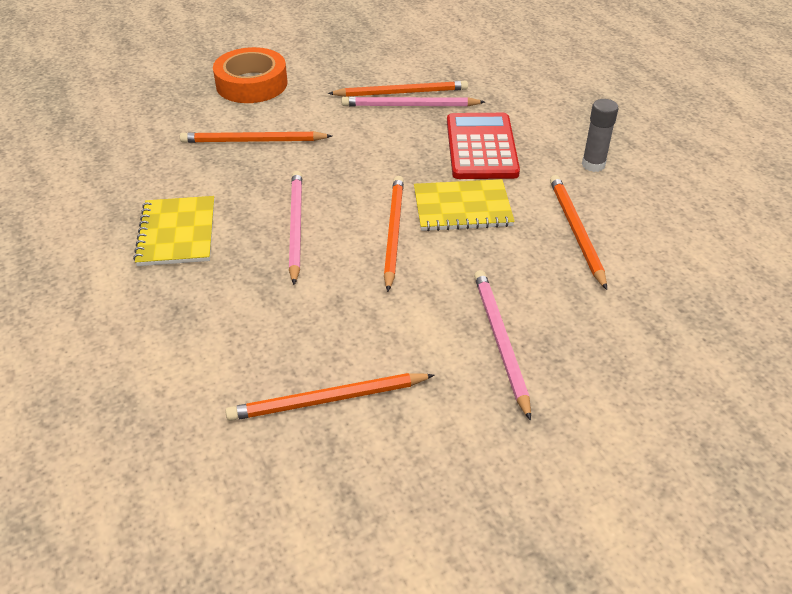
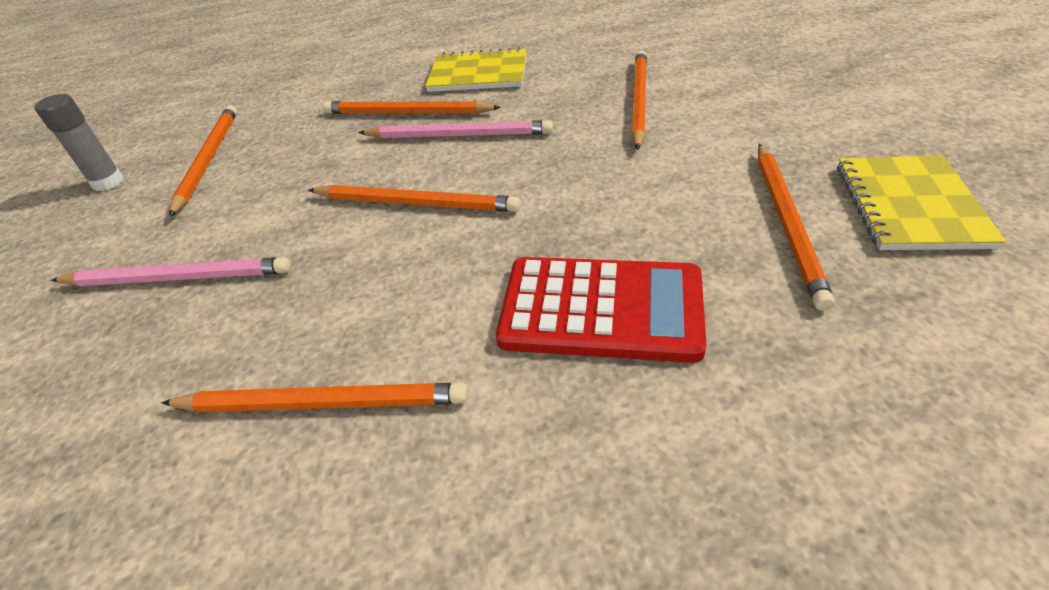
camera: 105 degrees right, 0 degrees up
(250, 267) = (407, 113): none -> orange pencil
(251, 84) = (784, 91): orange tape -> none
(409, 106) = (742, 231): pink pencil -> none
(462, 208) = (441, 269): yellow notebook -> yellow notebook (910, 205)
(593, 165) = (509, 489): grey glue stick -> grey glue stick (108, 182)

